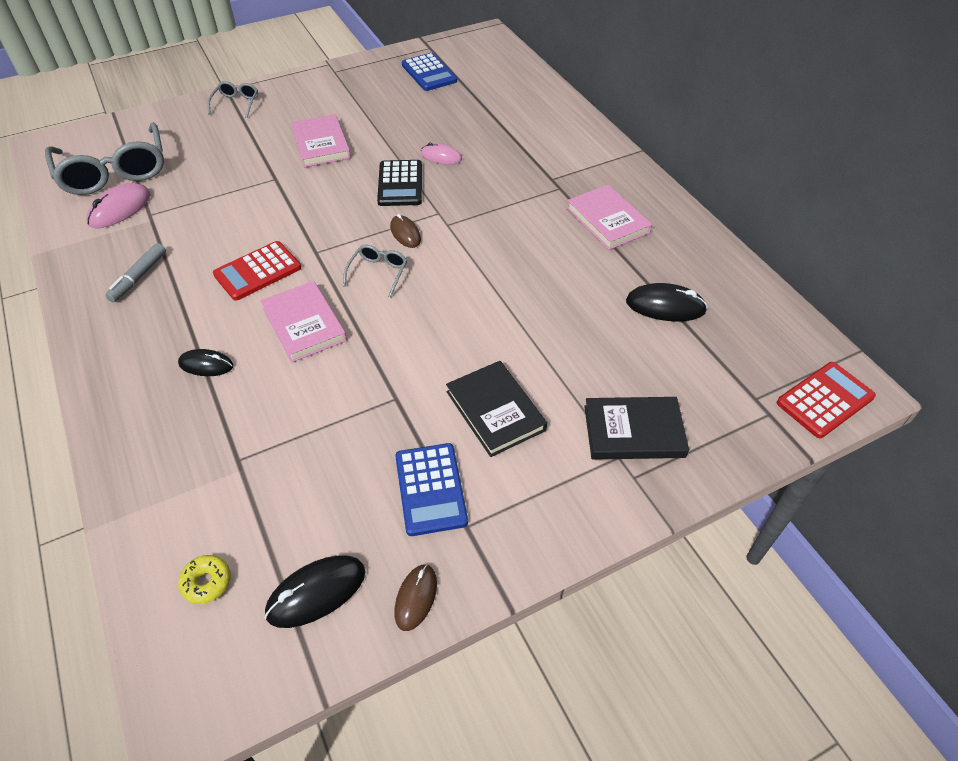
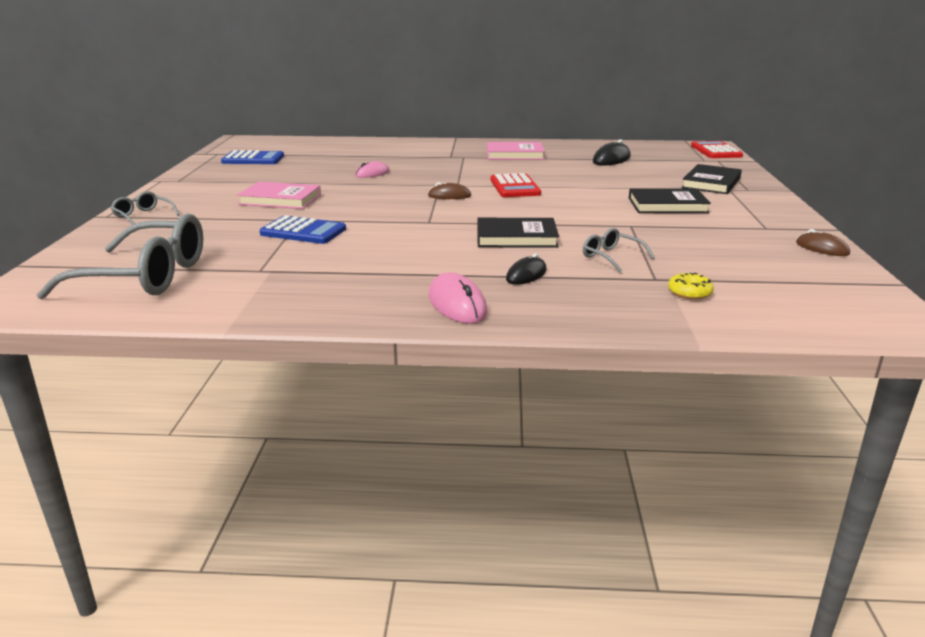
camera: 60 degrees left, 25 degrees down
(120, 209) = (223, 281): pink mouse -> pink mouse (457, 304)
(139, 277) = (358, 286): grey marker -> none
(207, 582) = (783, 305): yellow donut -> yellow donut (689, 293)
(257, 271) = (424, 242): red calculator -> red calculator (514, 187)
(304, 324) = (516, 237): pink book -> black book
(316, 592) = (807, 273): black mouse -> none
(378, 273) = (485, 209): grey glasses -> grey glasses (611, 257)
(400, 184) = (385, 188): black calculator -> none
(430, 489) = (727, 230): blue calculator -> blue calculator (303, 232)

